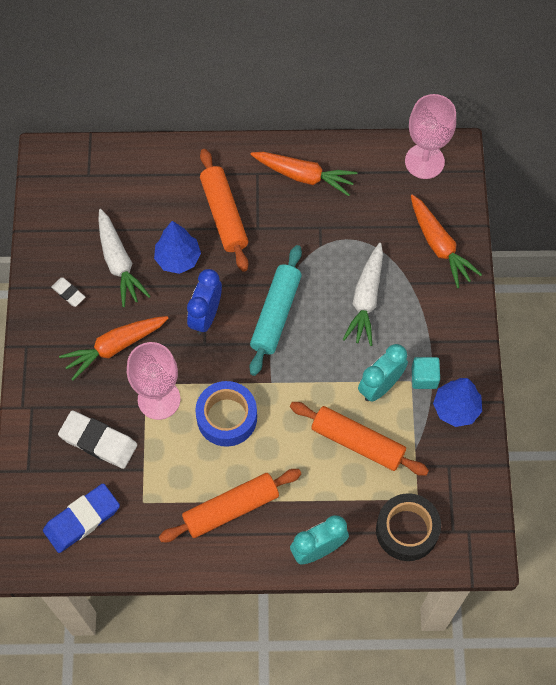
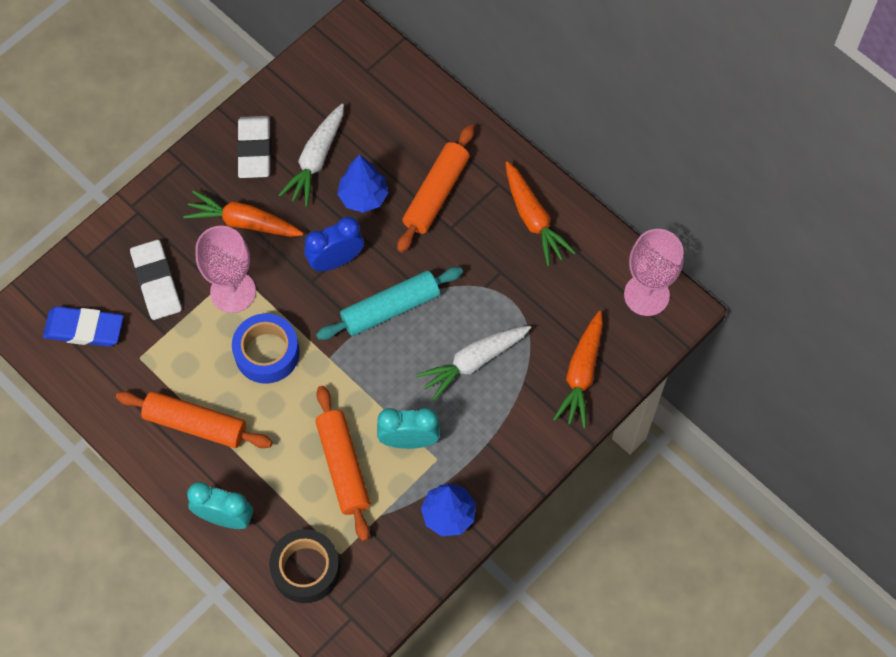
camera: 45 degrees right, 0 degrees up
(68, 293) = (254, 150): white eraser -> white eraser, size x1.94
(424, 377) = (451, 466): turquoise cube -> none

